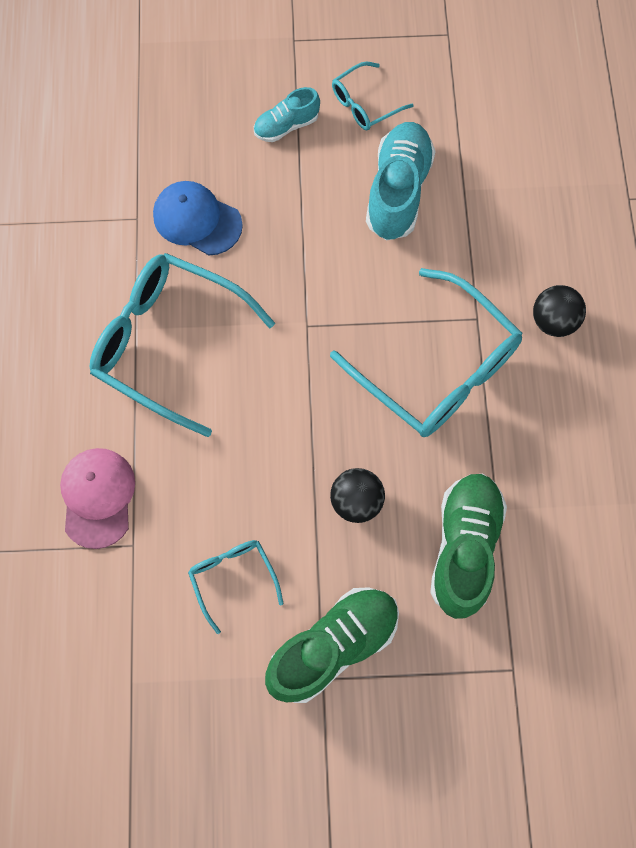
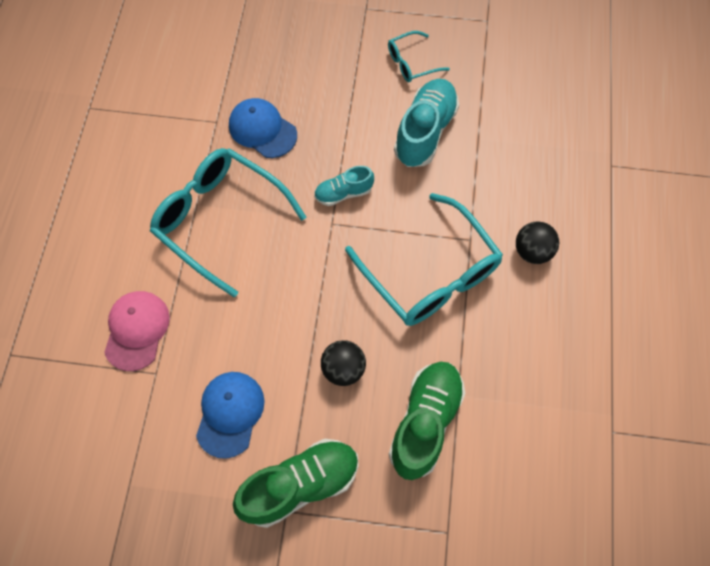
camera: 10 degrees right, 5 degrees down
(233, 578) = (230, 414): turquoise glasses -> blue cap
(286, 126) = (347, 70): turquoise shoe -> turquoise shoe (343, 193)

